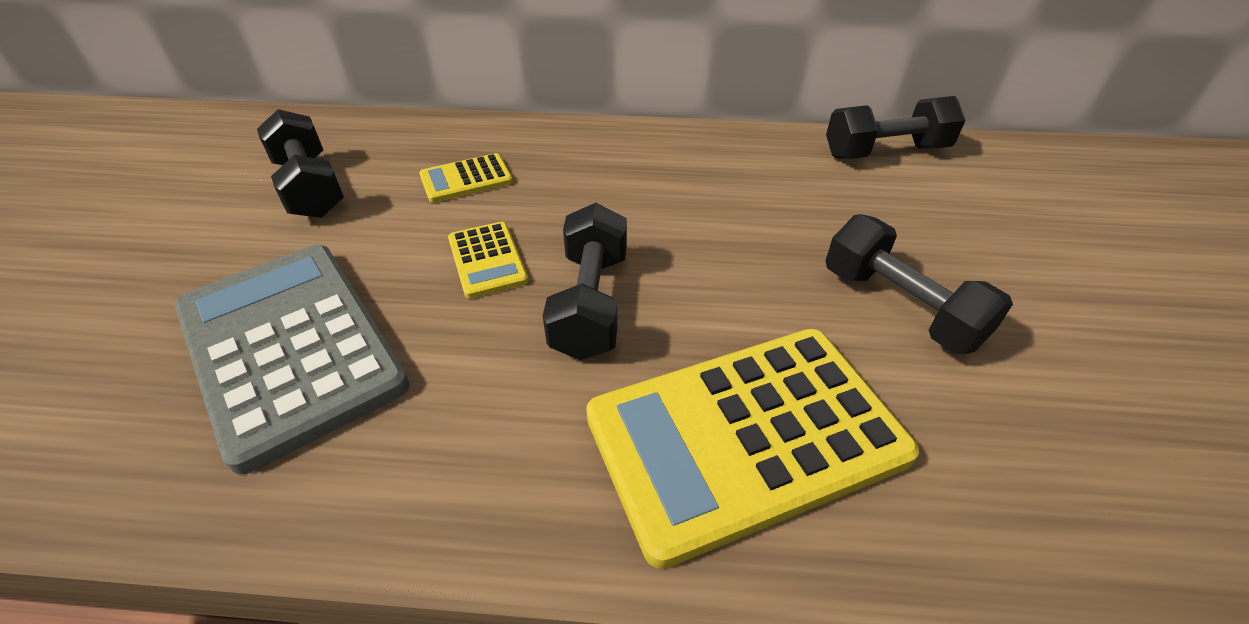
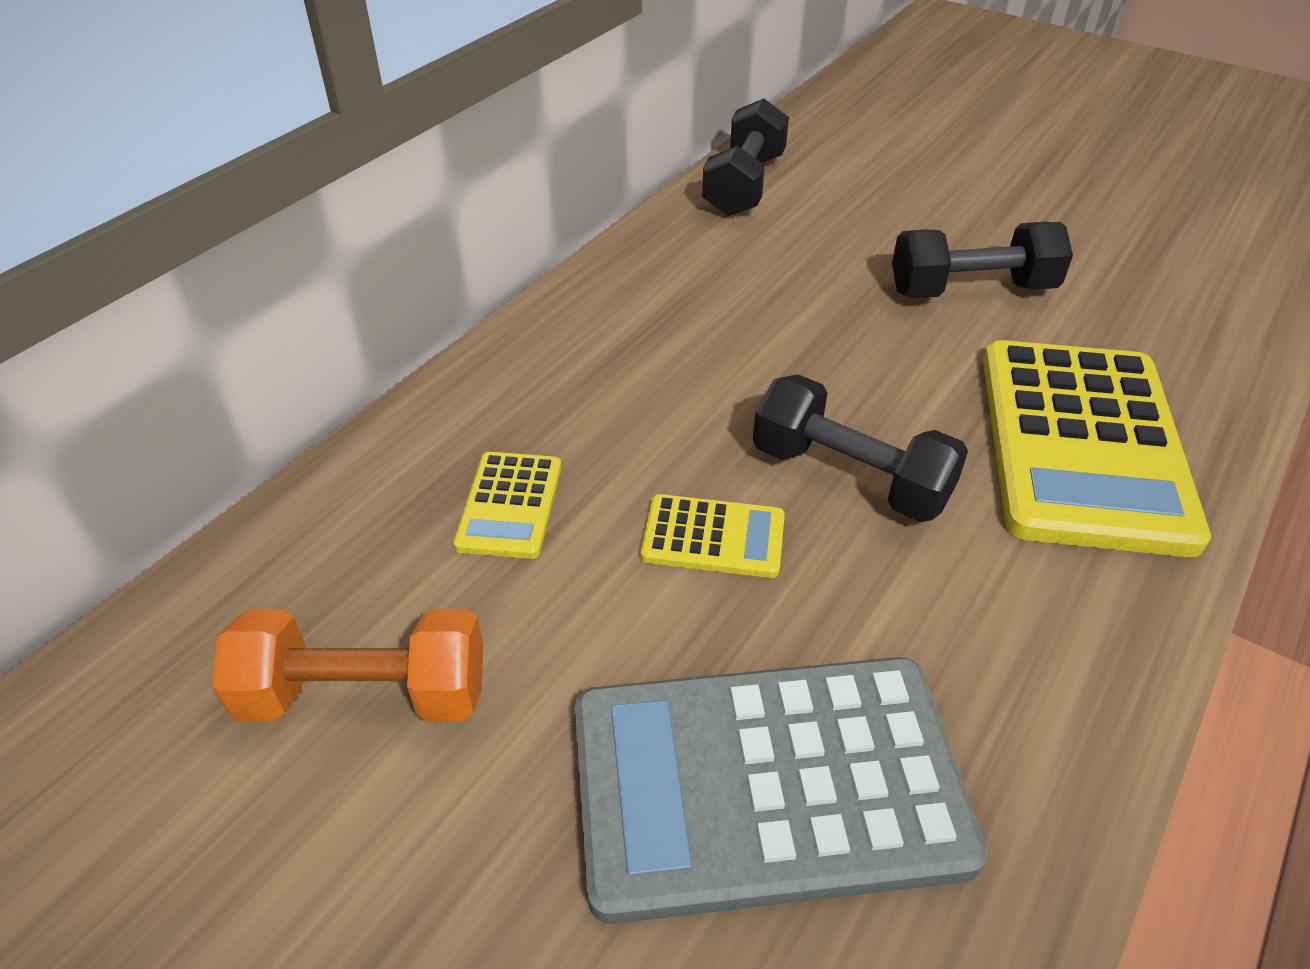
camera: 60 degrees left, 0 degrees up
(310, 187) = (365, 694): black dumbbell -> orange dumbbell

